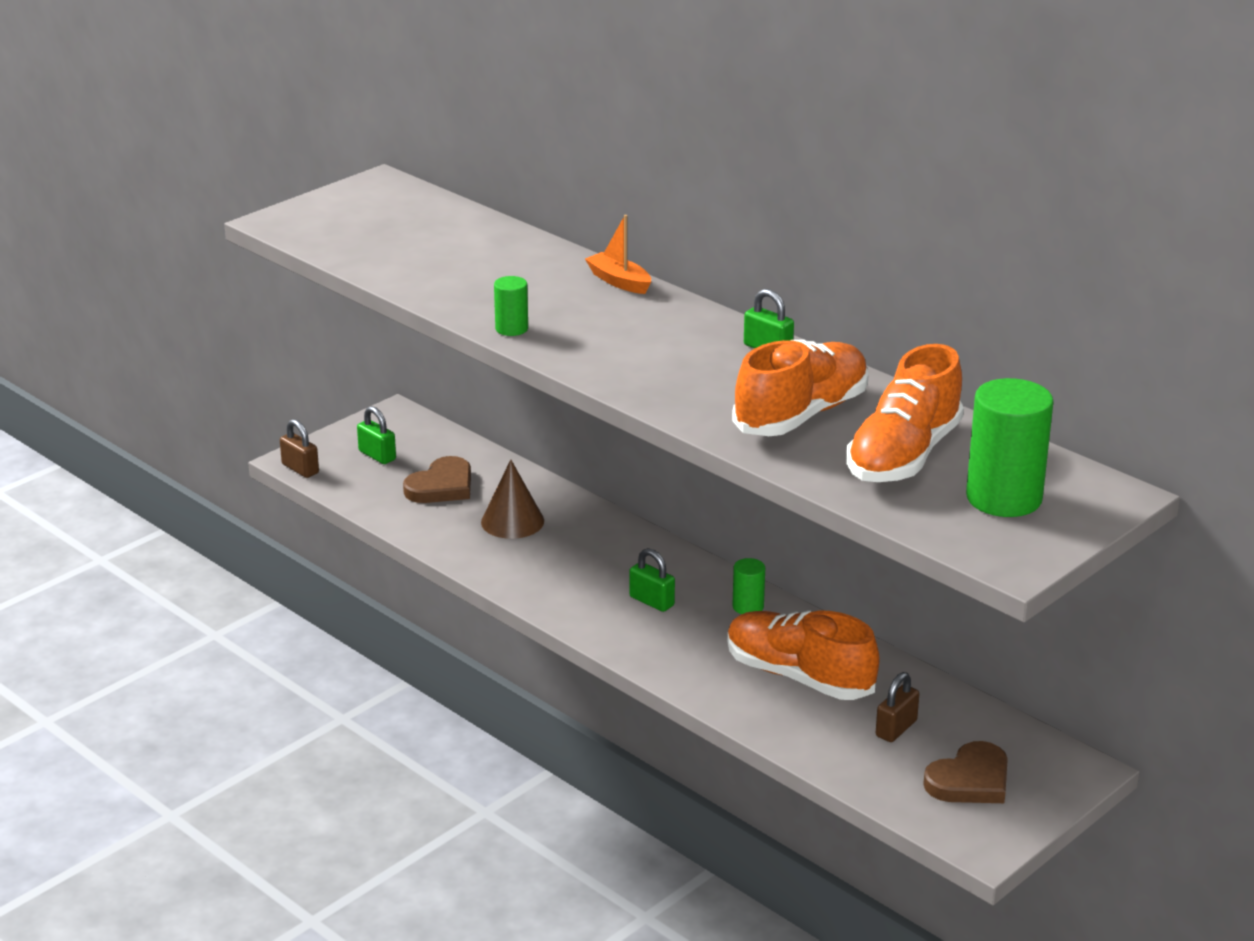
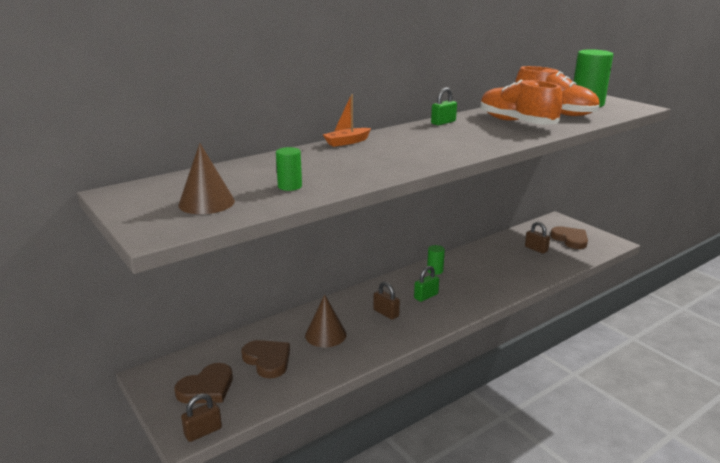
camera: 80 degrees left, 5 degrees down
(359, 230) = (206, 203): none -> brown cone
(377, 455) = (207, 388): green padlock -> brown heart
(511, 329) = (404, 167): green cylinder -> green cylinder (290, 186)
(586, 567) = (386, 313): none -> brown padlock
(799, 677) = (497, 265): orange shoe -> none

